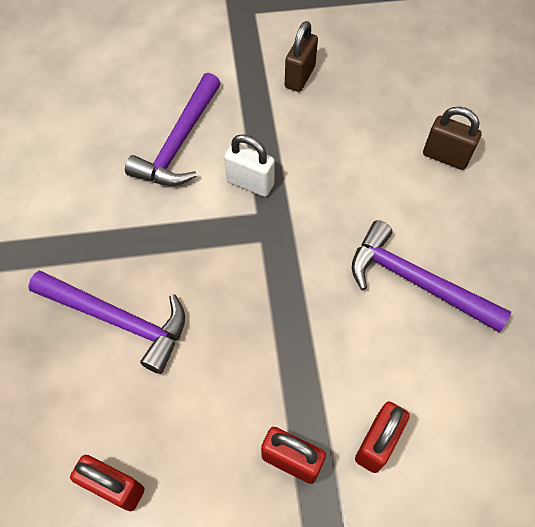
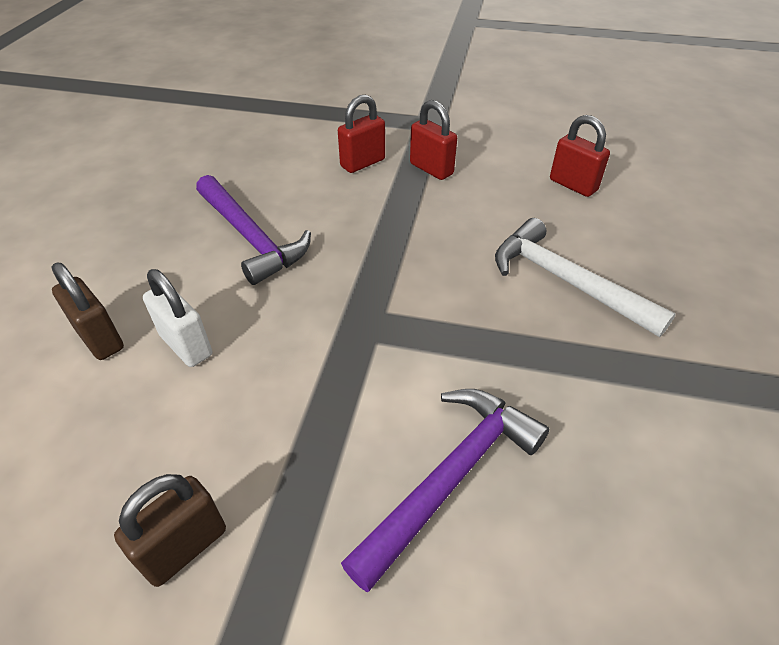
camera: 160 degrees left, 15 degrees down
(118, 320) = (566, 281): purple hammer -> white hammer
(250, 183) = (368, 379): white padlock -> white padlock (186, 345)

